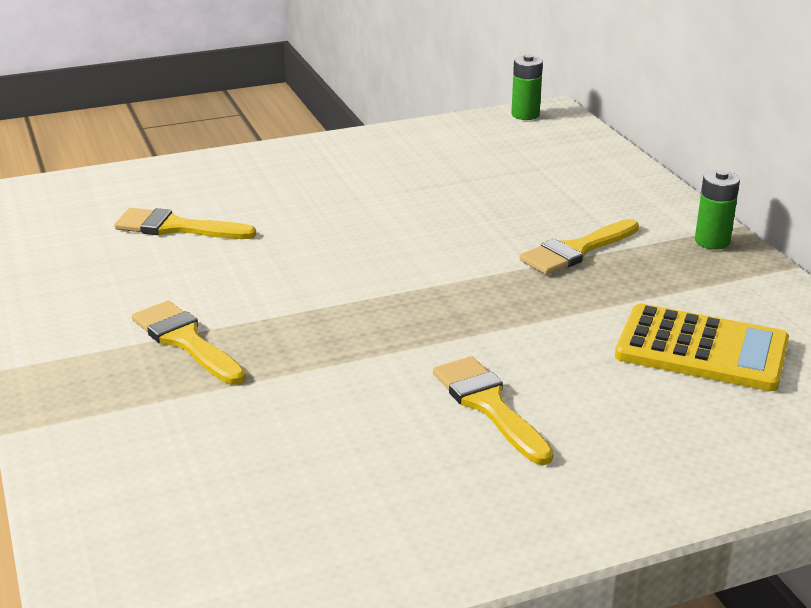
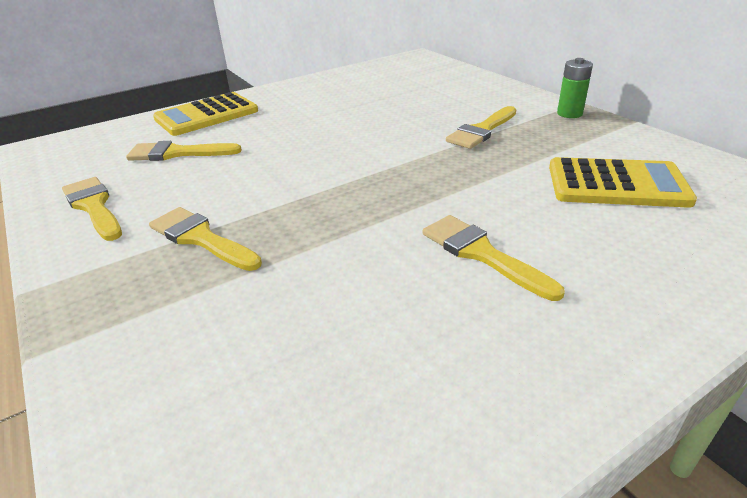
camera: 10 degrees left, 5 degrees up
(71, 285) = (93, 206): none -> yellow brush
(223, 175) = (207, 115): none -> yellow calculator
(525, 115) = (402, 59): green battery -> none

